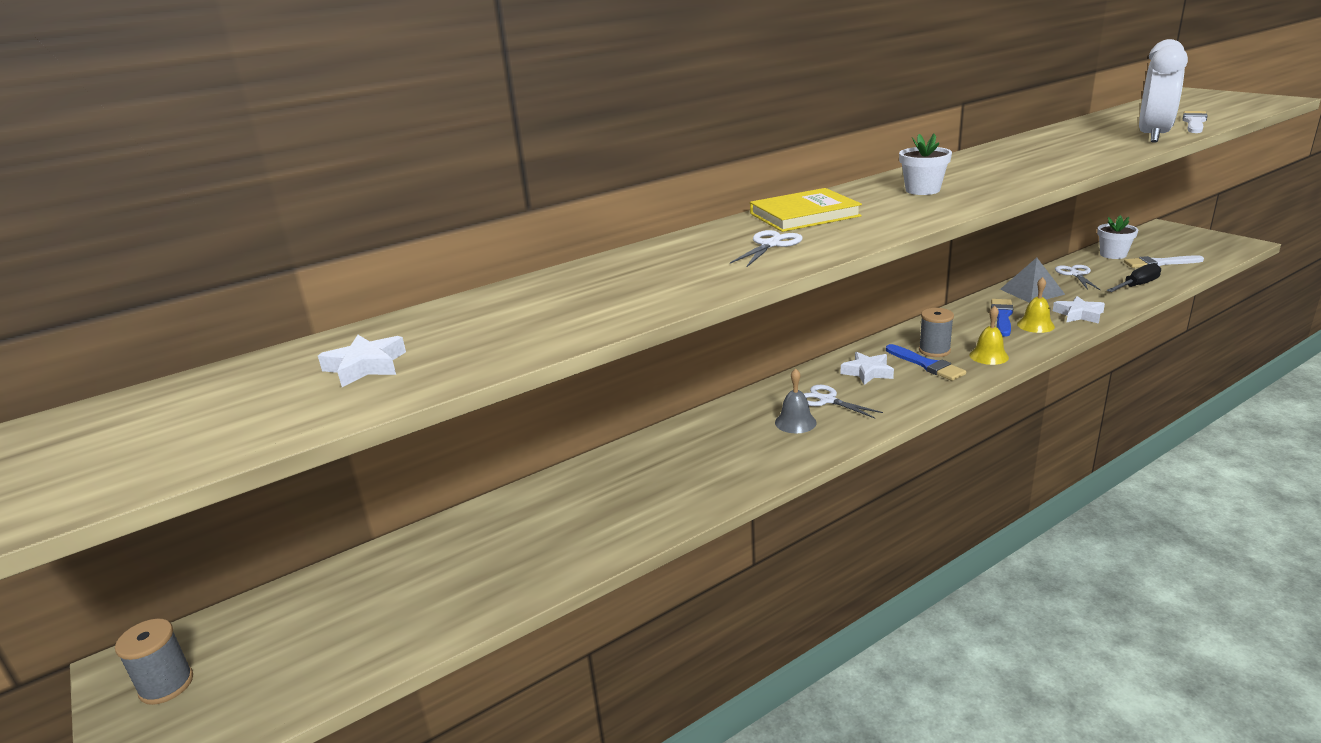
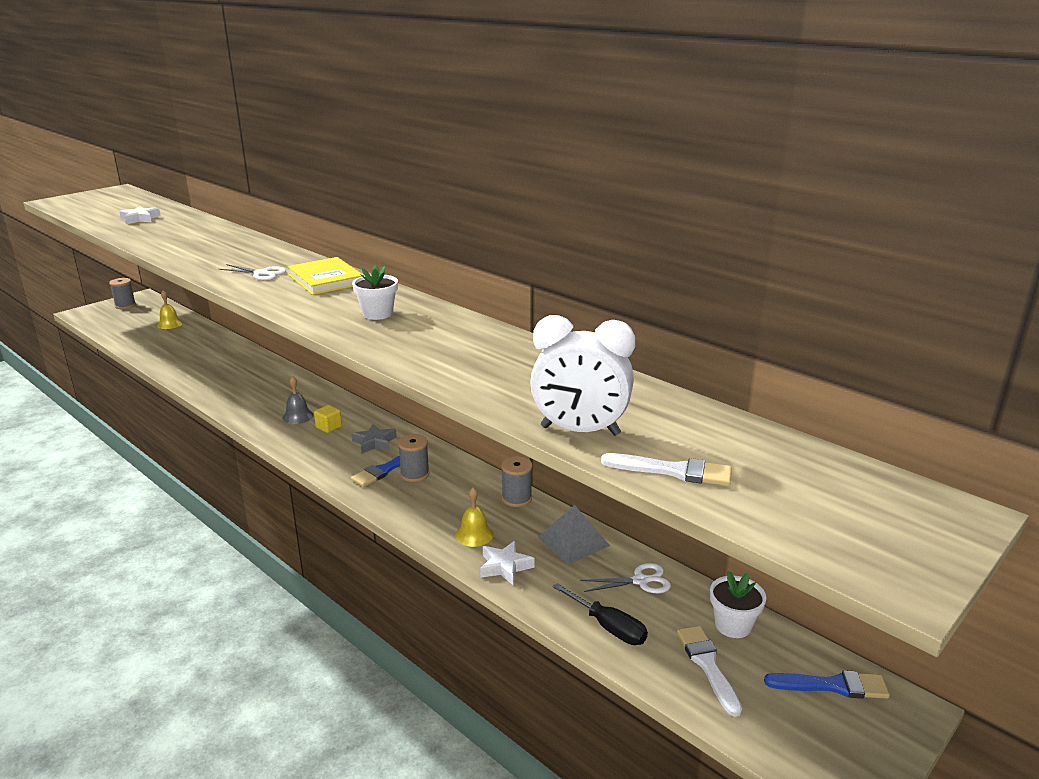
camera: 75 degrees right, 0 degrees up
(827, 400) = (329, 427): white scissors -> yellow cube
(867, 372) = (374, 443): white star -> grey star
(971, 309) = (516, 498): none -> grey spool
(988, 356) = (400, 501): yellow bell -> yellow bell (170, 324)
(1002, 316) = (497, 515): blue brush -> blue brush (832, 686)

